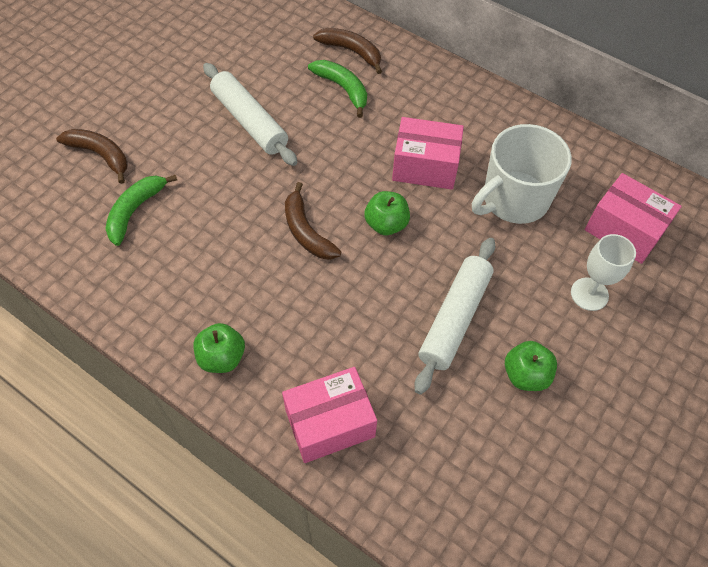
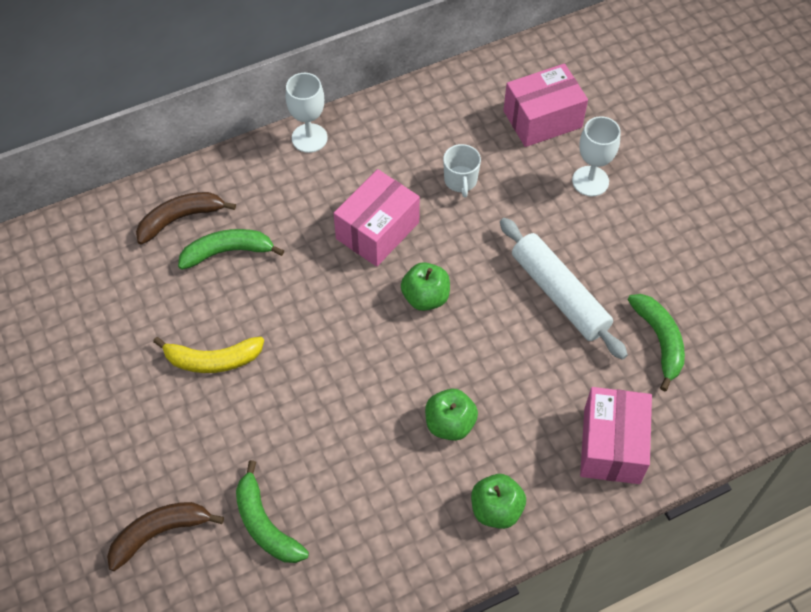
camera: 60 degrees left, 0 degrees up
(249, 121) = (212, 360): white rolling pin -> yellow banana
(306, 231) = (392, 370): brown banana -> none
(461, 420) = (659, 341): none -> green banana
(476, 89) = (309, 138): none -> white goblet
(514, 200) = (460, 180): white mug -> white mug, size x0.47
(525, 375) = (641, 271): green apple -> green apple (450, 424)

